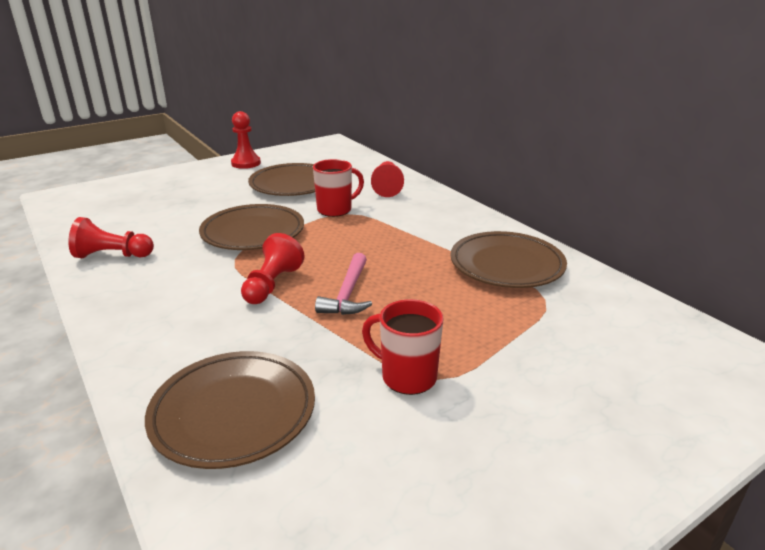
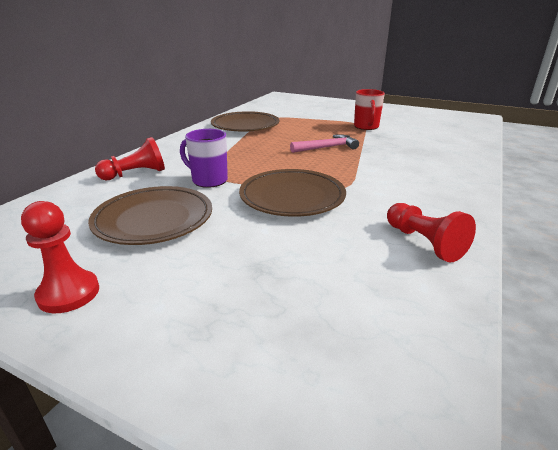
camera: 120 degrees left, 0 degrees up
(233, 413) = (442, 144): brown plate -> none
(272, 284) = (350, 166): red pawn -> none
(335, 210) = (208, 180): red mug -> purple mug

